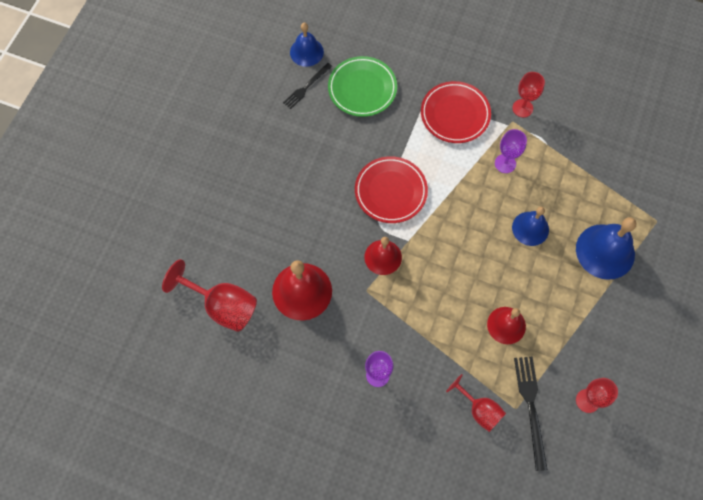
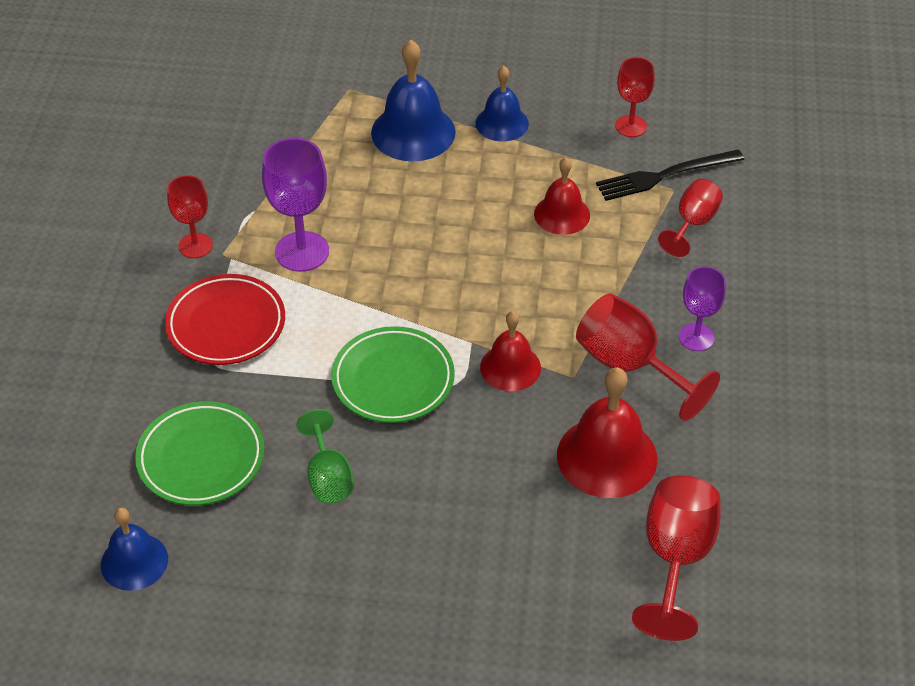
camera: 105 degrees left, 20 degrees down
(307, 87) = (213, 542): black fork -> none
(331, 145) = (328, 477): none -> green goblet
(365, 326) = (630, 366): none -> red goblet
(390, 191) = (393, 379): red plate -> green plate
(505, 163) = (302, 252): purple goblet -> purple goblet, size x1.58
(530, 228) = (403, 210): blue bell -> blue bell (502, 123)

